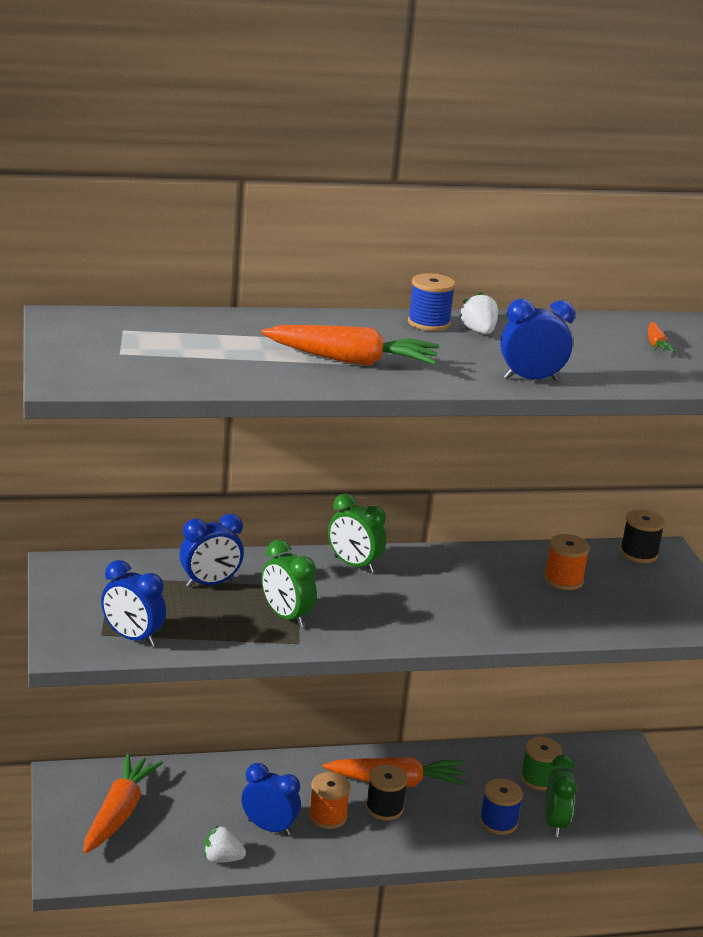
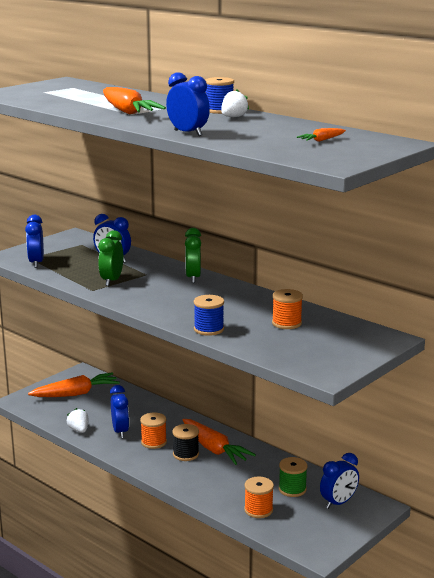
camera: 55 degrees right, 5 degrees down
(498, 822) = (229, 491): blue spool -> blue spool (209, 329)
(555, 823) = (258, 510): green clock -> orange spool
(593, 766) = (338, 503): none -> blue clock
(638, 553) = (368, 332): black spool -> none

